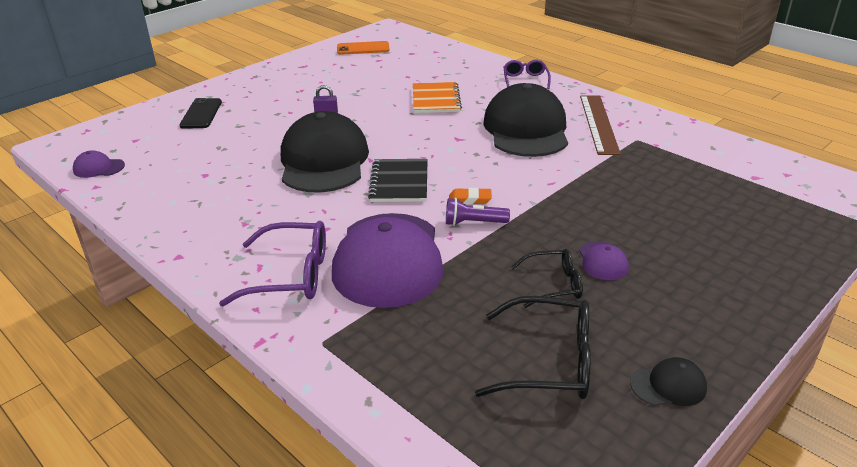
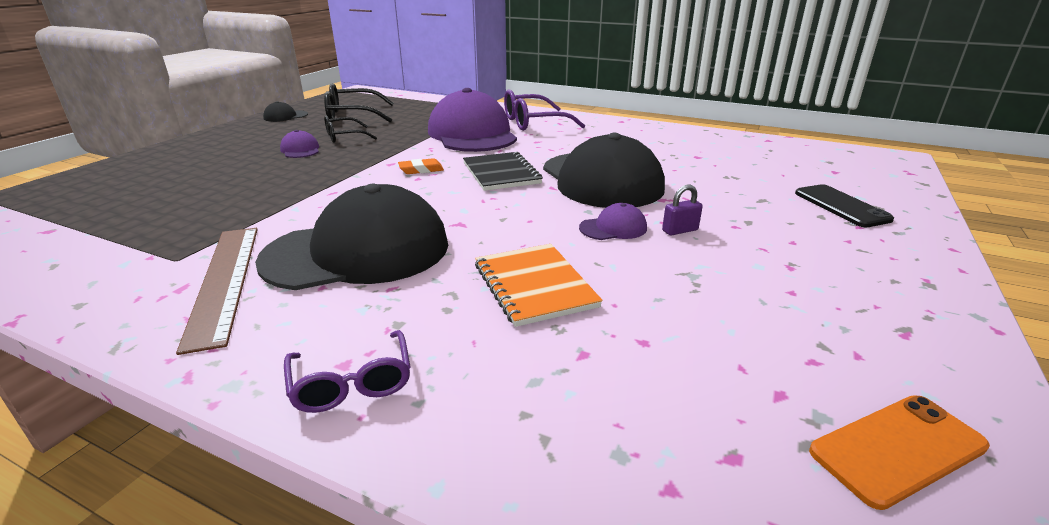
camera: 160 degrees right, 5 degrees down
(98, 168) = (801, 149): purple cap -> purple cap (613, 228)
(473, 223) = (412, 157): purple flashlight -> none
(526, 129) = (358, 251): black cap -> black cap turned 90 degrees counterclockwise

